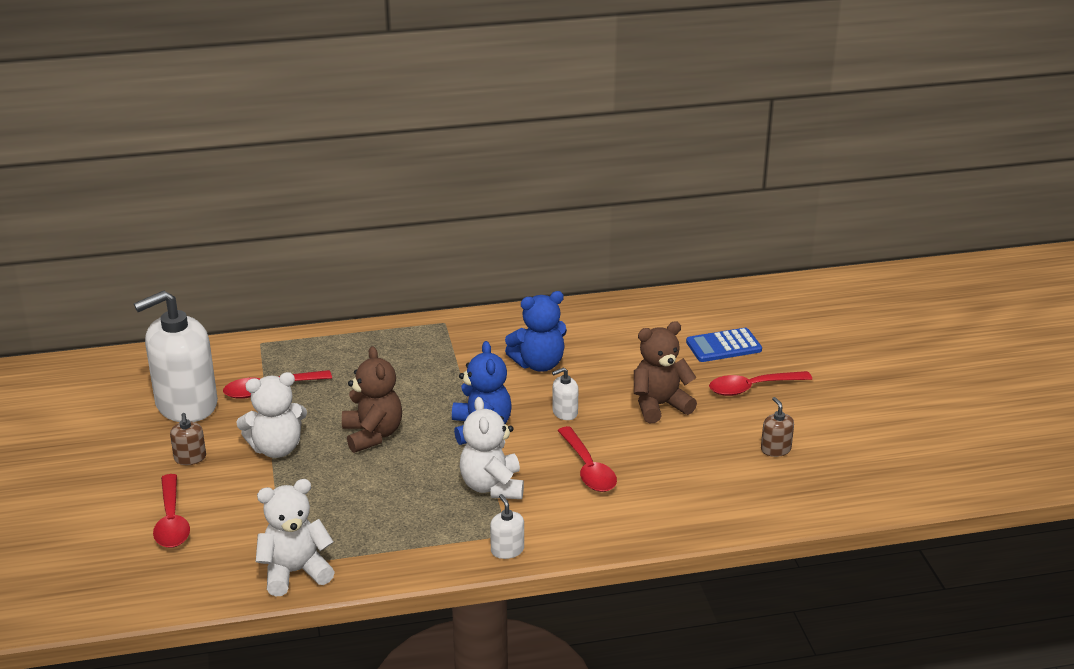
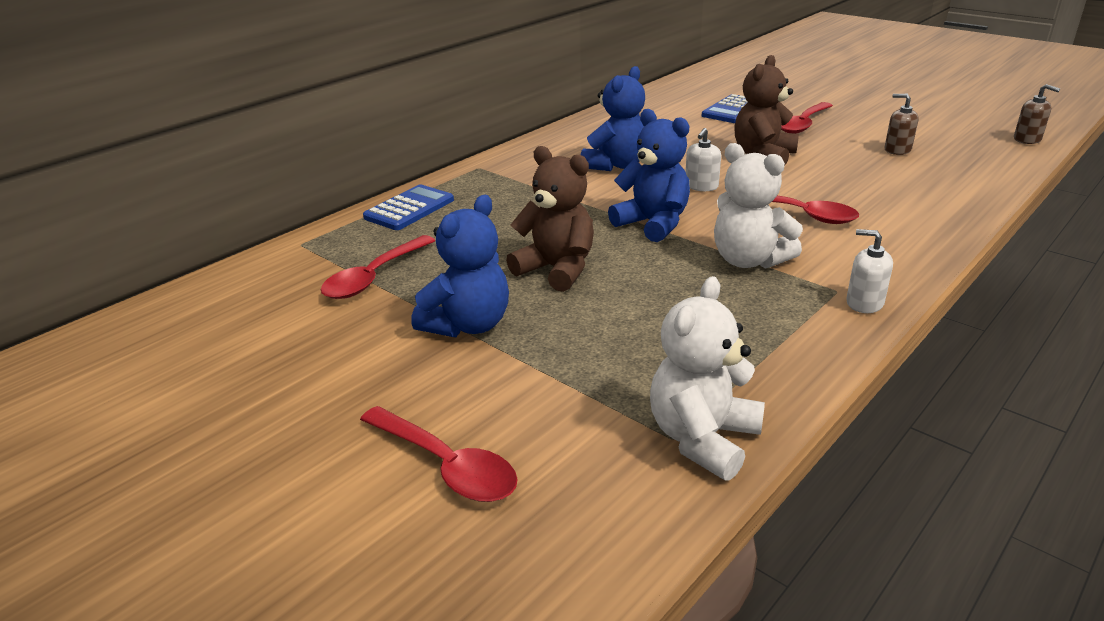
camera: 35 degrees left, 0 degrees up
(186, 404) = (283, 330): white soap dispenser -> none
(190, 458) = (368, 382): brown soap dispenser -> brown soap dispenser (1027, 139)
(276, 448) = (468, 325): white teddy bear -> blue teddy bear
(353, 342) = (409, 209): none -> blue calculator

